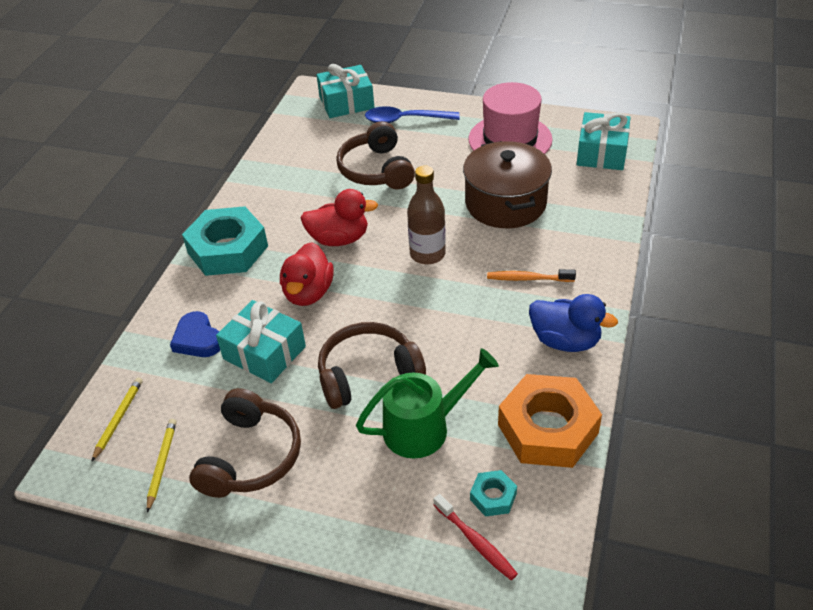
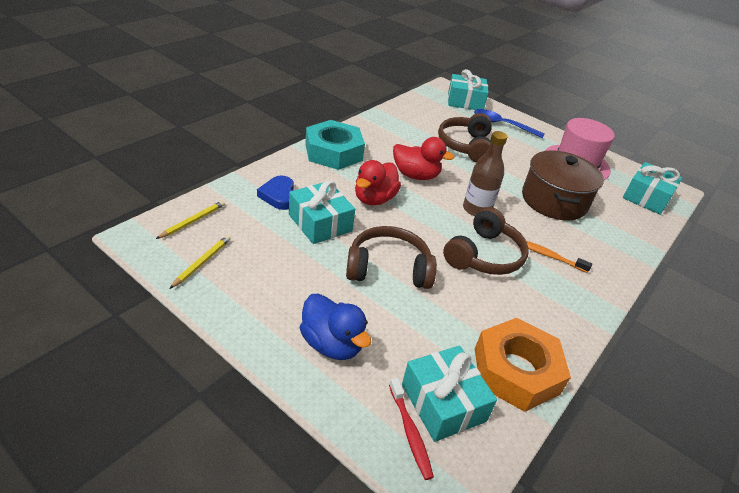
camera: 15 degrees right, 5 degrees down
(251, 456) = (268, 285): brown headphones -> brown headphones (484, 255)
(424, 427) = (412, 324): green watering can -> none
(493, 497) = (443, 403): turquoise nut -> turquoise gift
(565, 341) = (561, 312): blue duck -> blue duck (332, 344)

